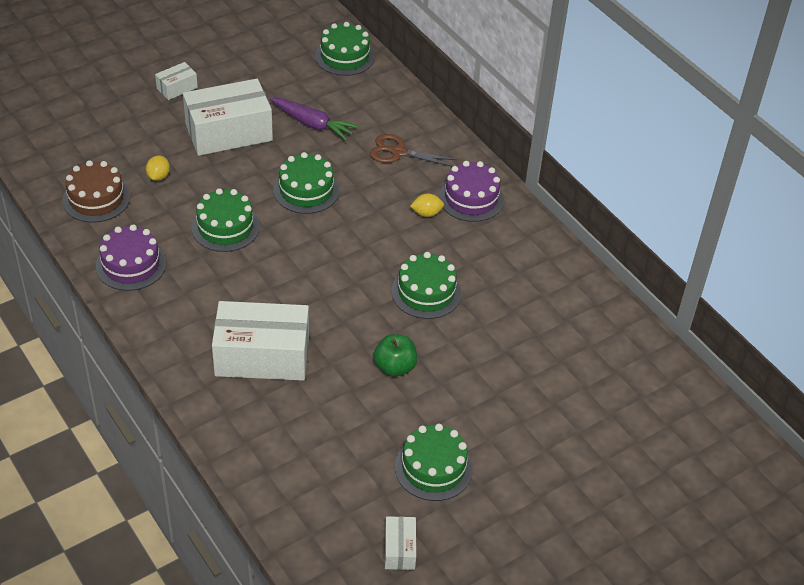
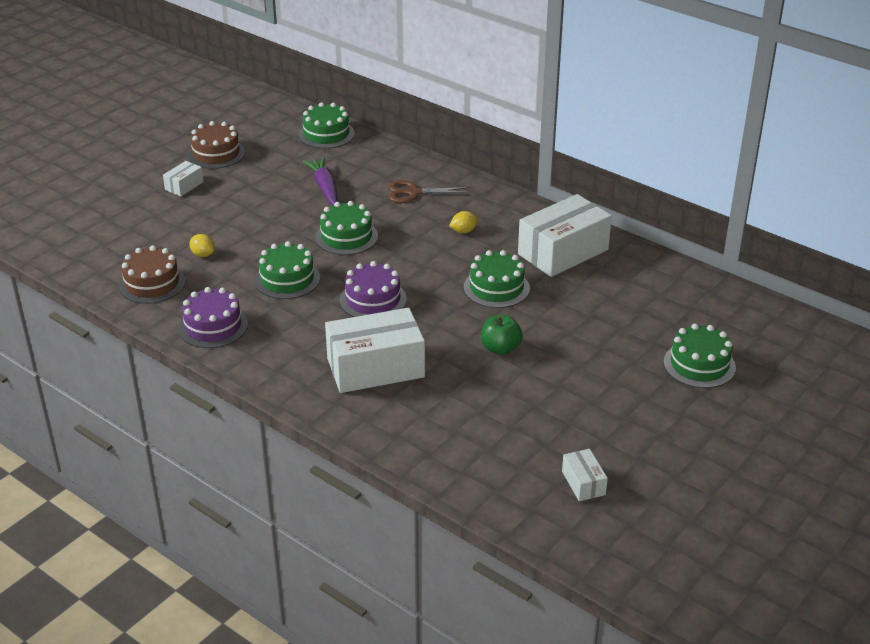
camera: 15 degrees left, 10 degrees down
(158, 176) = (203, 254): yellow lemon -> yellow lemon turned 45 degrees counterclockwise
(225, 55) = (216, 153): none -> brown cake
(229, 132) = (251, 209): white box -> white box (563, 252)
(312, 124) = (325, 188): purple carrot -> purple carrot turned 120 degrees counterclockwise
(433, 468) = (577, 415): green cake -> green cake (699, 365)
(471, 198) = (496, 212): purple cake -> purple cake (373, 300)

